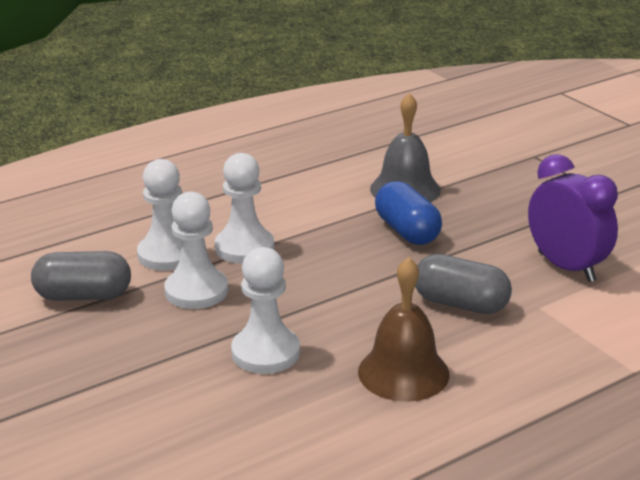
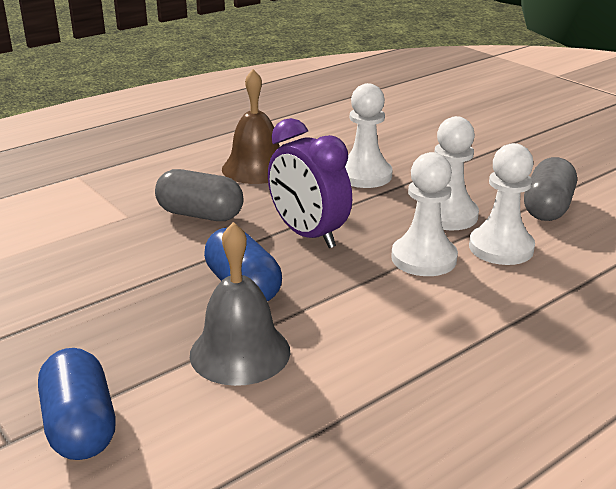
camera: 175 degrees right, 0 degrees up
(83, 295) = (547, 208): grey capsule -> grey capsule turned 60 degrees counterclockwise
(496, 160) = (80, 426): none -> blue capsule
(566, 267) = (79, 252): purple clock -> purple clock (308, 235)

